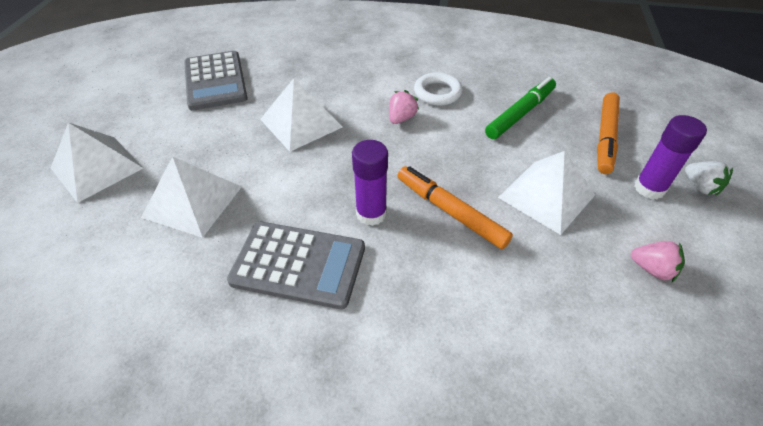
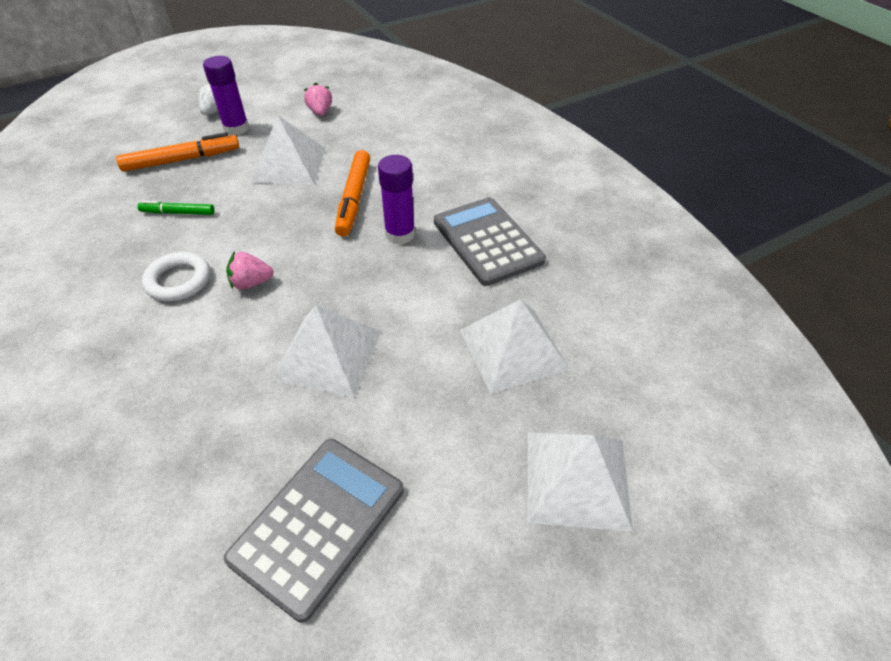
camera: 130 degrees left, 0 degrees up
(520, 113) = (178, 213): green marker -> green marker, size x0.59

